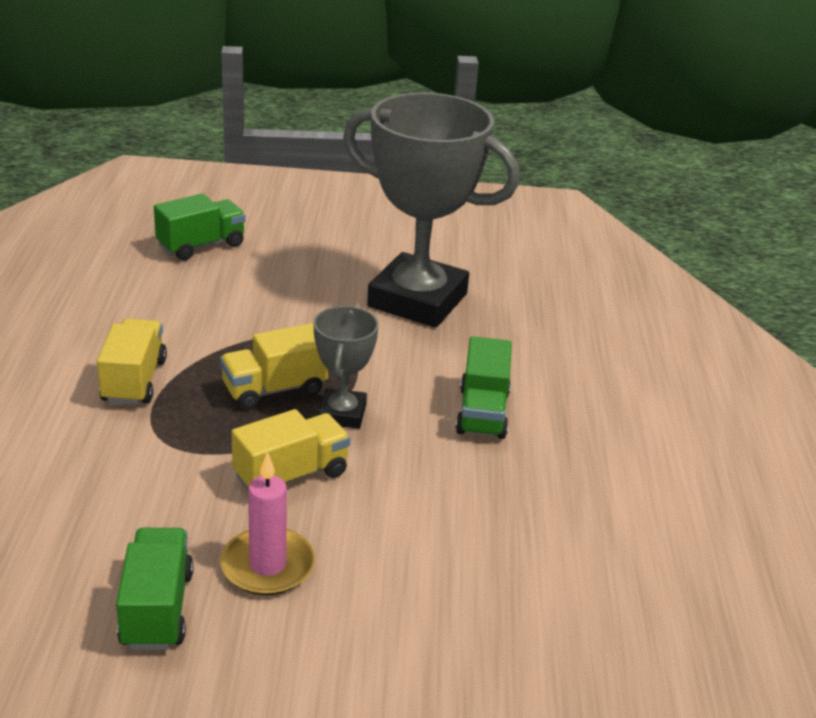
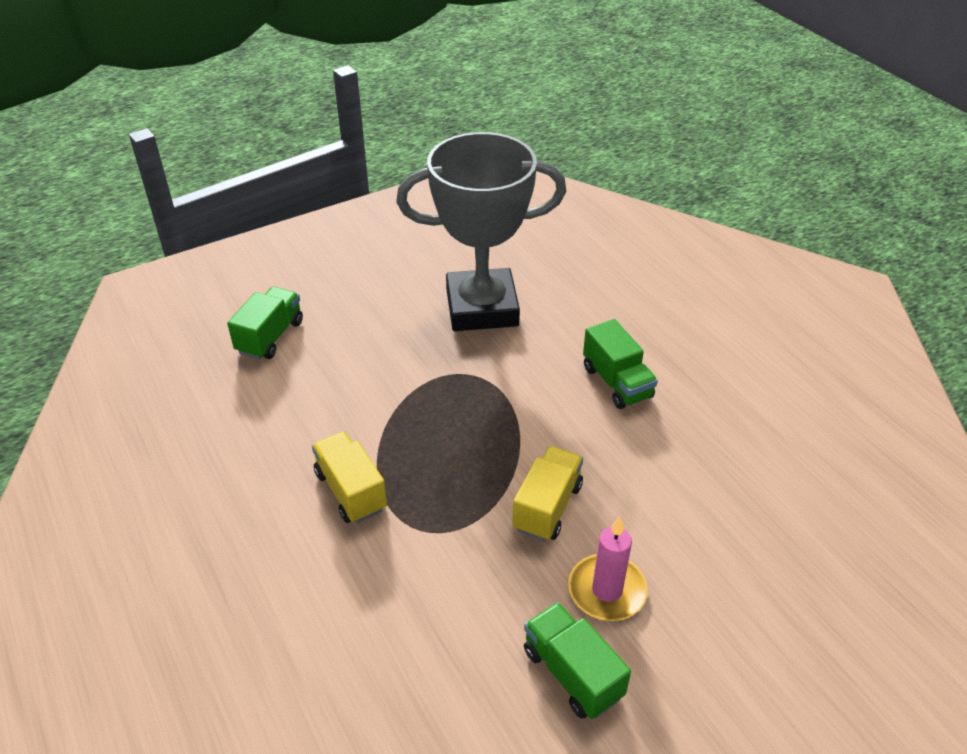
camera: 30 degrees left, 10 degrees up
(274, 389) = (462, 440): yellow truck -> none
(342, 414) = (529, 435): grey trophy -> none

